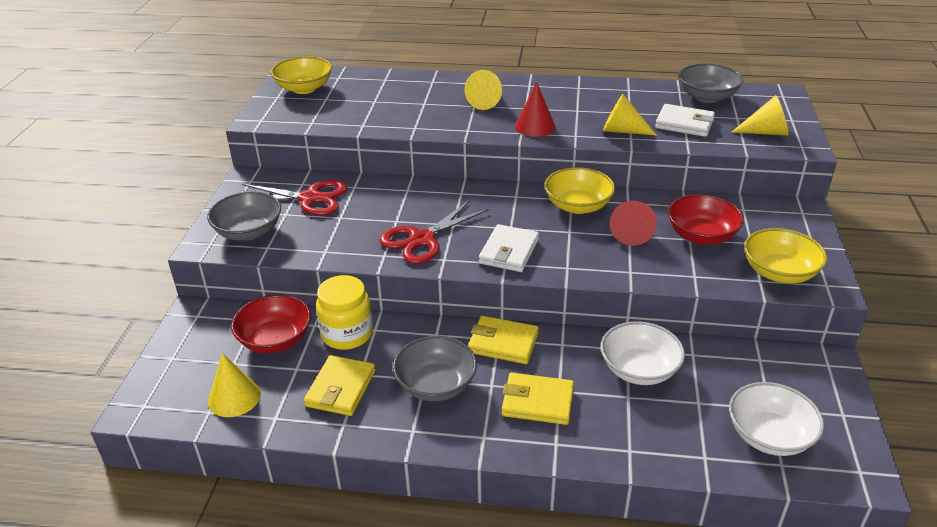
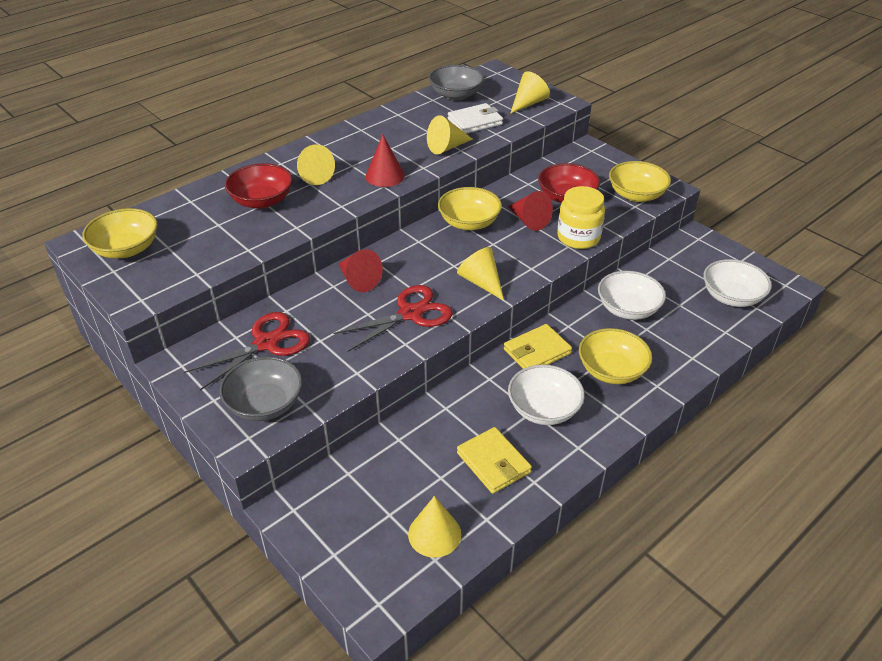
camera: 50 degrees left, 5 degrees up
(275, 340) = (390, 472): red bowl -> red bowl (262, 201)
(347, 334) = (433, 426): yellow jar -> yellow jar (578, 237)
(422, 239) = (410, 314): red scissors -> red scissors turned 120 degrees counterclockwise
(428, 196) = (358, 280): none -> red cone
(436, 385) = (544, 409): grey bowl -> white bowl
(509, 251) = (481, 282): white wallet -> yellow cone
(537, 402) = (611, 370): yellow wallet -> yellow bowl

